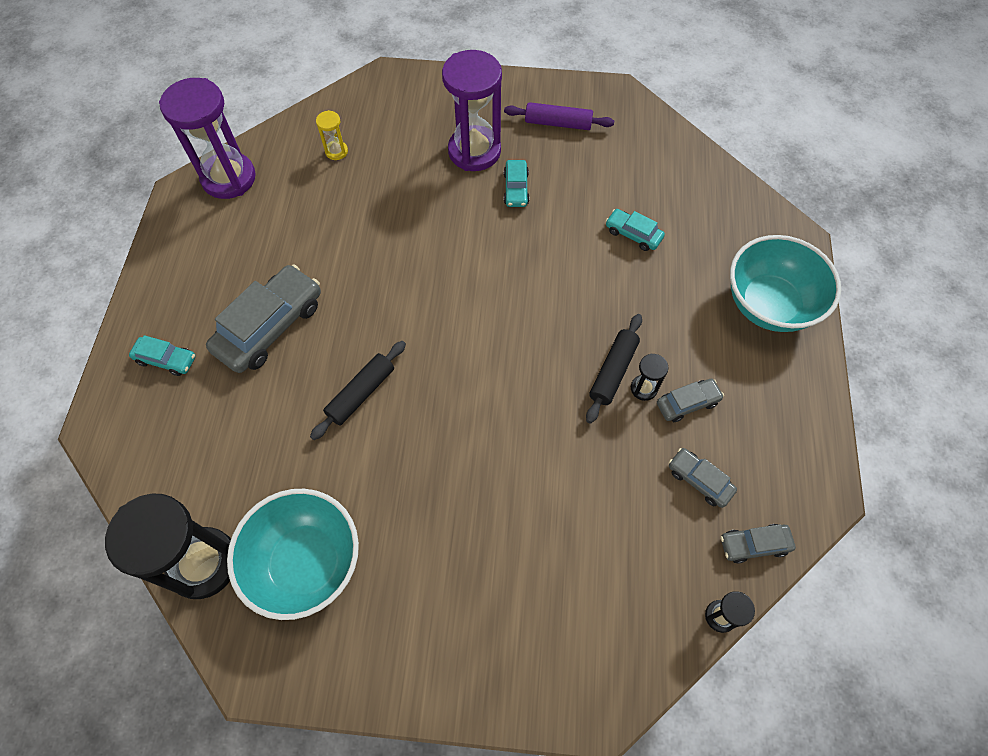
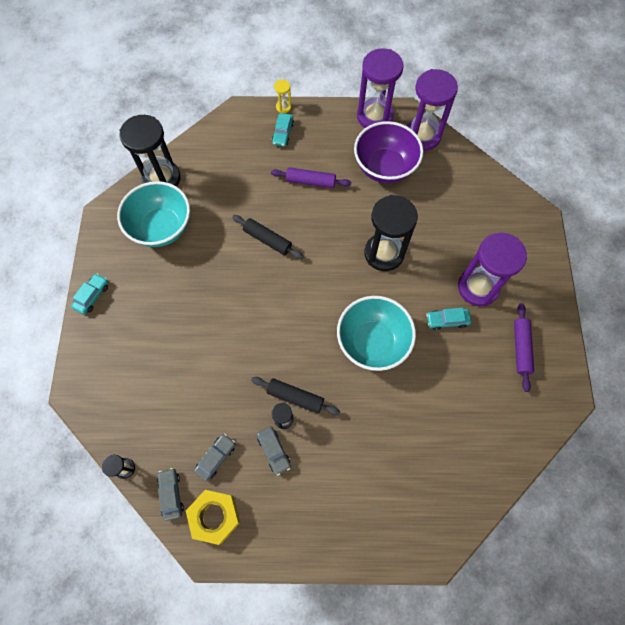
camera: 85 degrees right, 5 degrees up
(175, 231) = (374, 116): none -> purple hourglass
(270, 228) = (384, 167): none -> purple bowl
(270, 326) = (310, 182): grey car -> purple rolling pin
(336, 151) = (458, 195): yellow hourglass -> yellow hourglass (283, 107)
(409, 245) = (384, 253): none -> black hourglass
(633, 234) = (418, 411): turquoise car -> turquoise car (92, 296)
(768, 304) = (365, 520): turquoise bowl -> turquoise bowl (372, 342)
(779, 484) = (215, 516): none -> yellow nut

